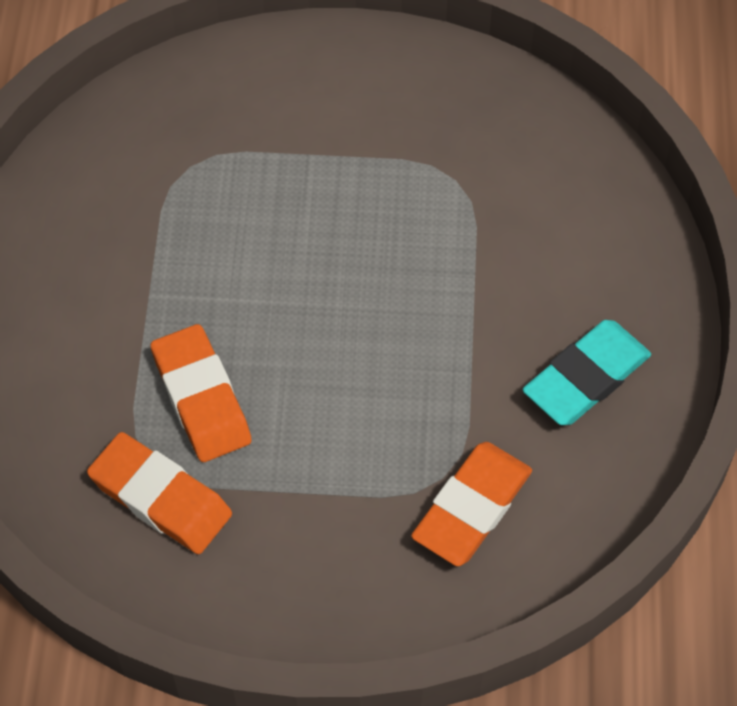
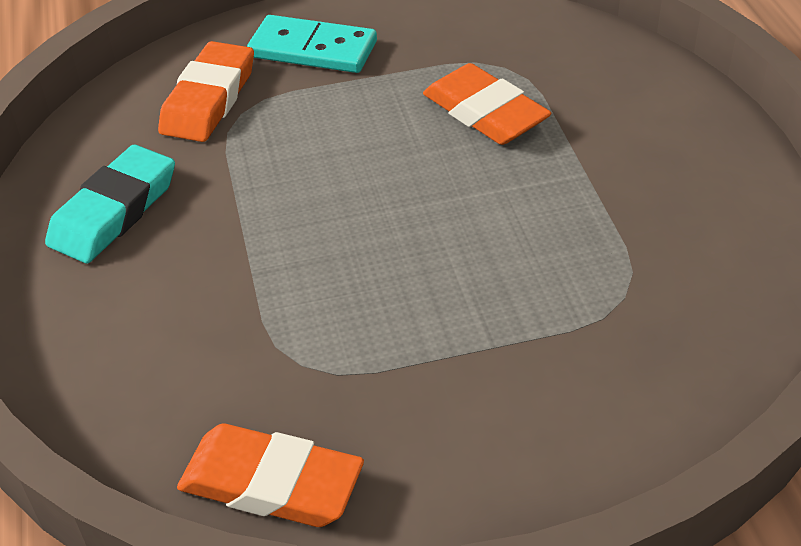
camera: 165 degrees right, 15 degrees down
(160, 498) = (480, 48): orange eraser -> orange eraser (271, 483)
(340, 556) = (313, 49): none -> turquoise domino

